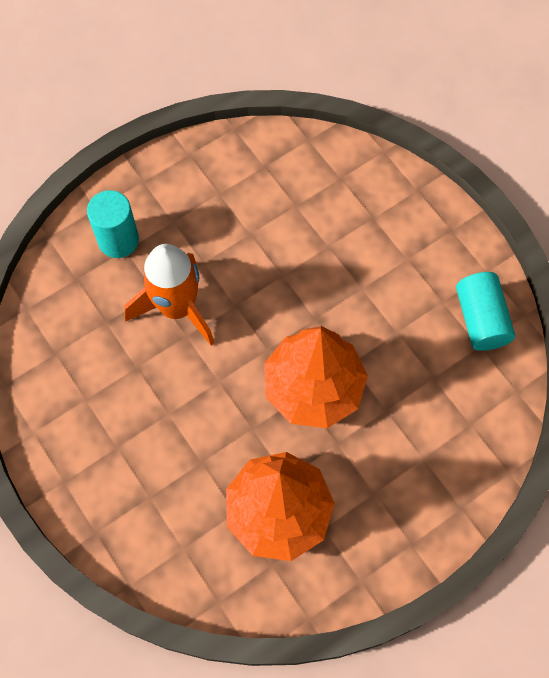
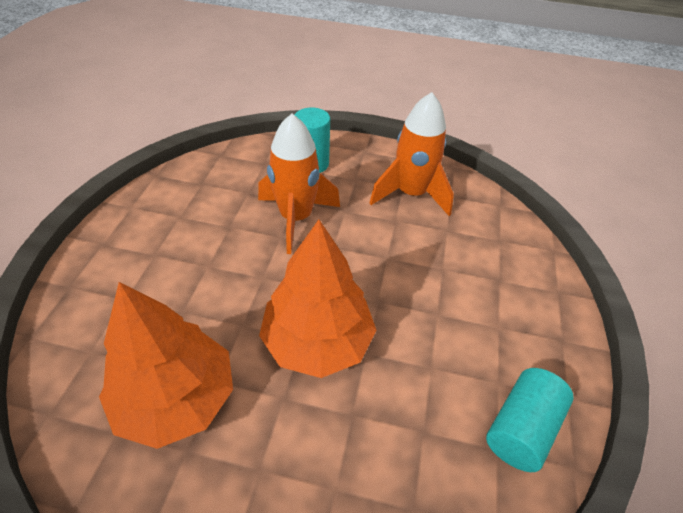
camera: 45 degrees right, 20 degrees down
(234, 194) = (411, 194): none -> orange rocket

